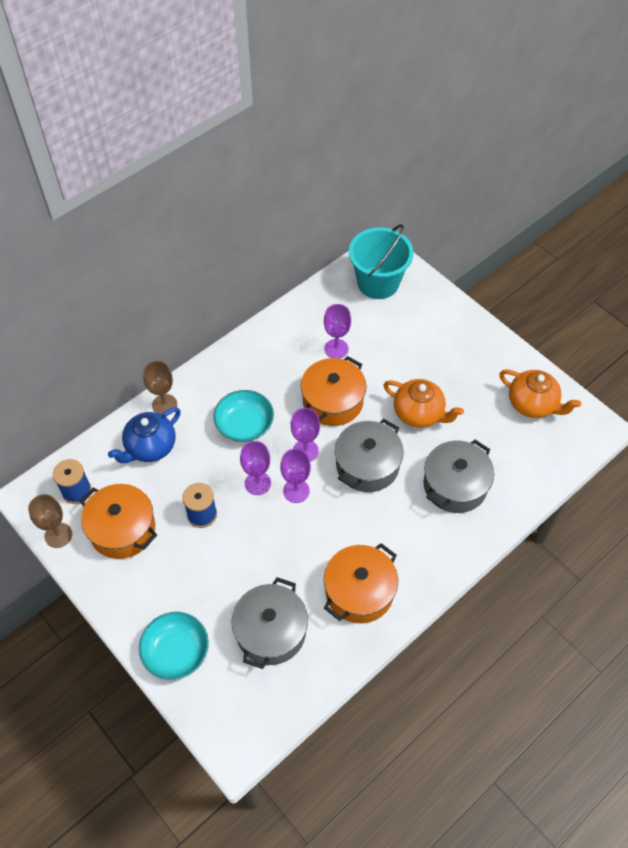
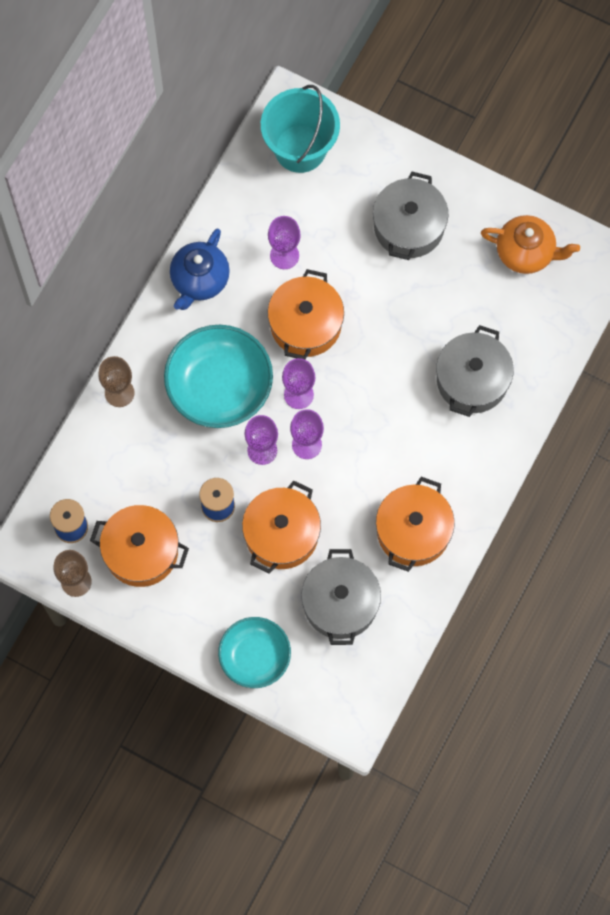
camera: 20 degrees left, 15 degrees up
(150, 447) = (127, 449): blue teapot -> blue teapot (199, 280)
(244, 425) = (219, 386): turquoise bowl -> turquoise bowl, size x1.54
(245, 555) = (281, 534): none -> orange pot
(367, 465) = (371, 388): grey pot -> grey pot (409, 226)
(419, 413) = (406, 306): orange teapot -> none

